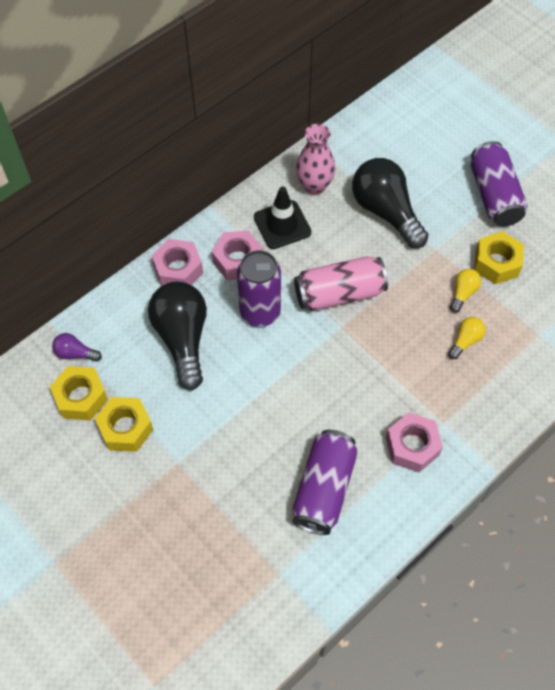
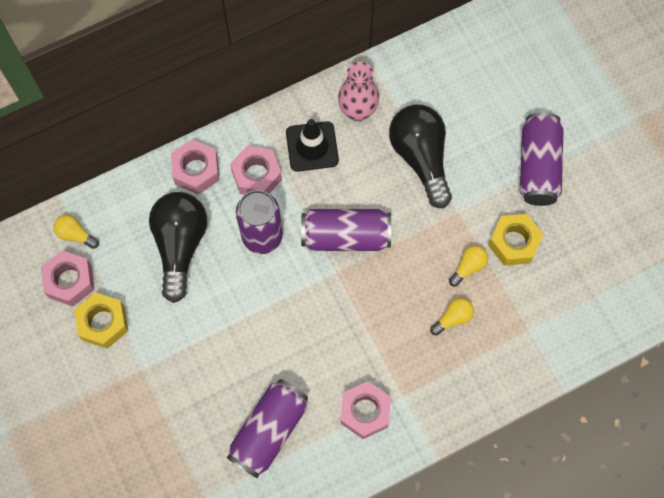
camera: 15 degrees right, 10 degrees up
(75, 353) = (75, 234): purple light bulb -> yellow light bulb
(81, 397) = (70, 281): yellow nut -> pink nut
(339, 293) = (345, 236): pink can -> purple can

